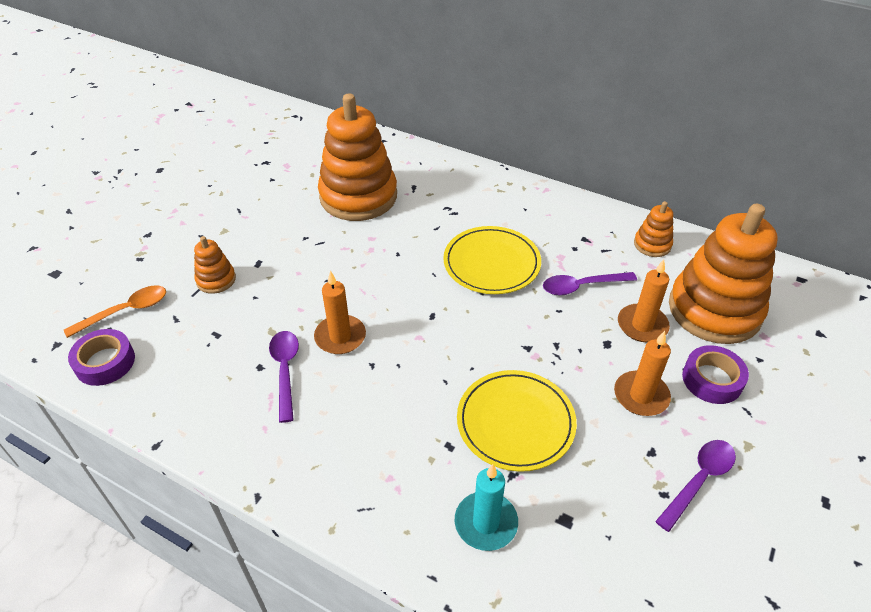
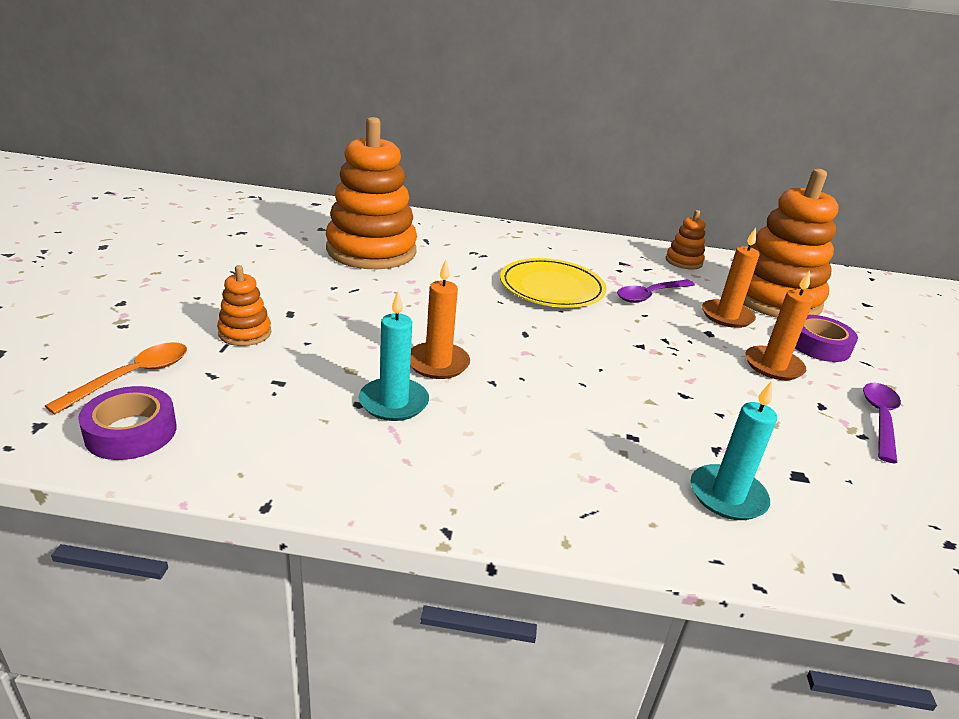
camera: 25 degrees left, 15 degrees down
(285, 371) = (393, 402): purple spoon -> turquoise candle
(515, 422) = (681, 405): yellow plate -> none

